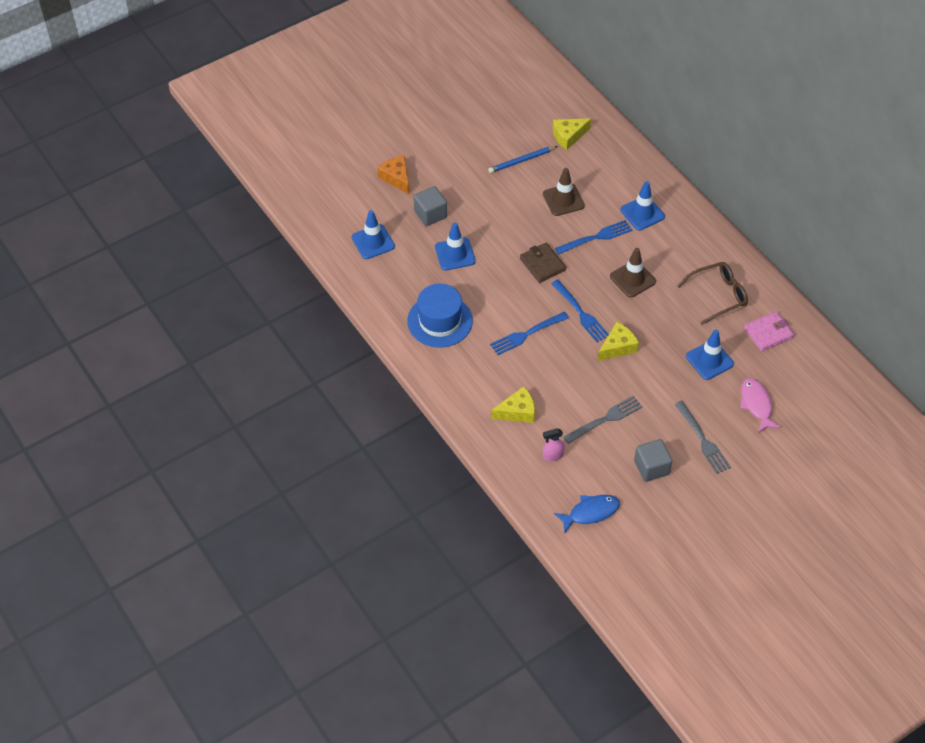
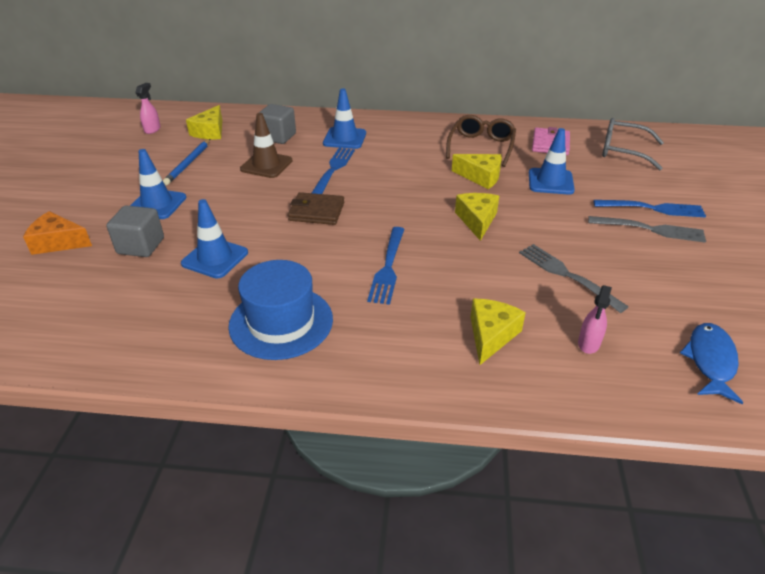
camera: 50 degrees left, 15 degrees down
(373, 242) = (94, 310): blue traffic cone -> blue traffic cone (157, 204)
(537, 105) = (152, 129): none -> pink spray bottle
(580, 313) = (407, 220): blue fork -> blue fork (653, 208)
(605, 419) = (567, 275): grey fork -> grey fork turned 45 degrees counterclockwise
(632, 279) = (407, 175): brown traffic cone -> none
(651, 467) = (666, 278): grey cube -> grey cube (278, 137)
(674, 319) = (480, 177): none -> yellow cheese
(756, 404) = (629, 183): pink fish -> none
(806, 381) = (623, 151): none -> grey glasses

